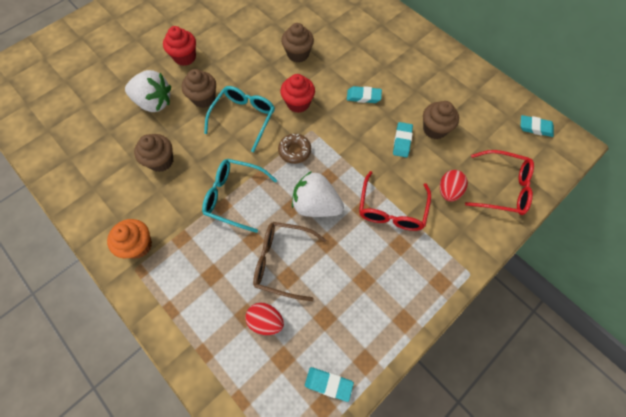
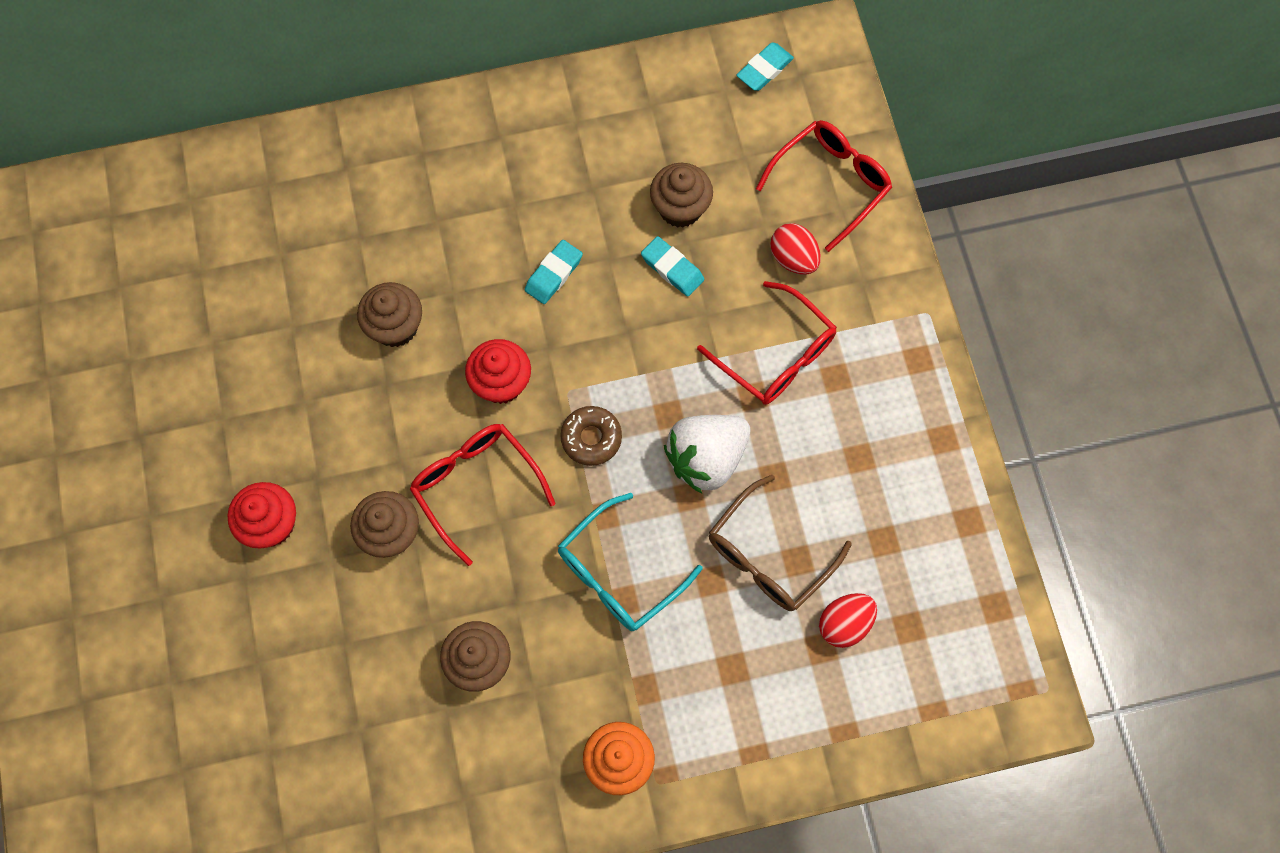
camera: 60 degrees left, 5 degrees up
(154, 102) = (344, 623): white strawberry -> none
(244, 118) = (476, 486): turquoise glasses -> red glasses
(328, 384) = (972, 584): turquoise eraser -> none

